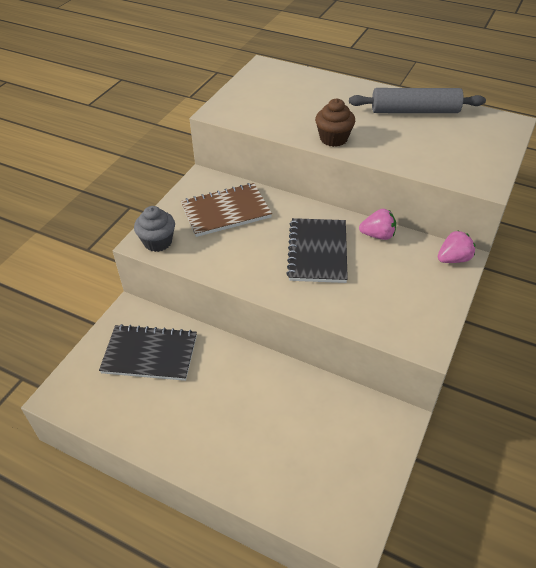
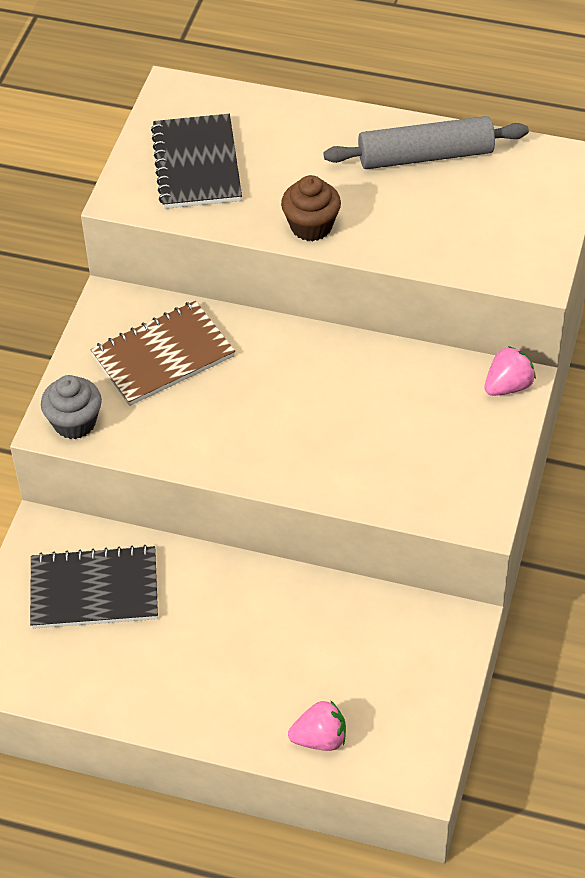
camera: 10 degrees left, 5 degrees up
(317, 252) = (314, 403): black notebook -> black notebook (196, 164)
(378, 235) = (396, 363): pink strawberry -> pink strawberry (320, 739)

